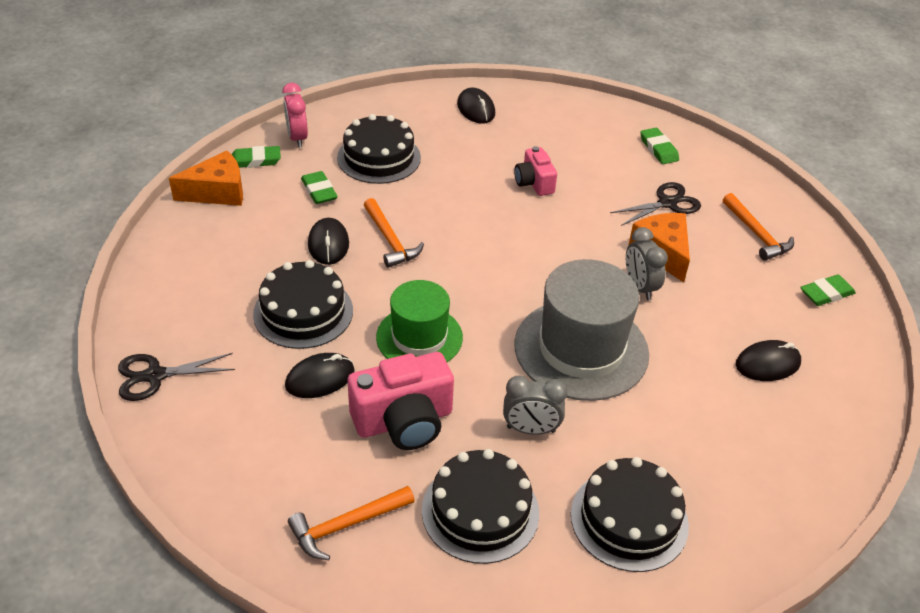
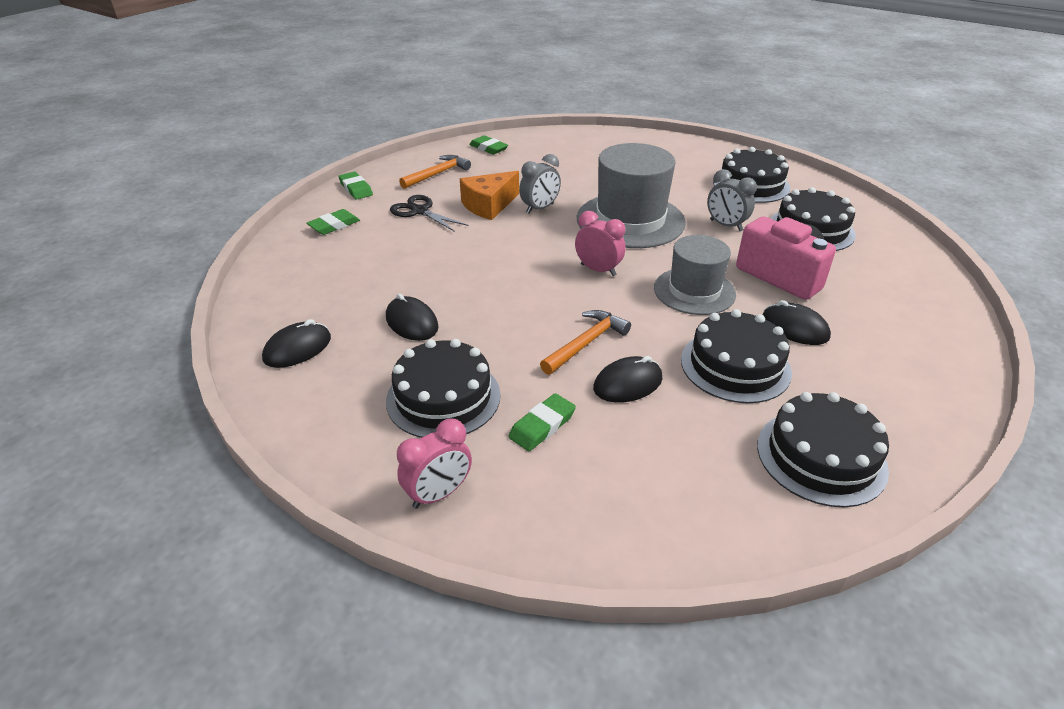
camera: 110 degrees left, 5 degrees down
(155, 376) = (917, 433): black scissors -> none
(184, 307) = (821, 456): none -> black cake
(217, 192) = (613, 528): orange cheese -> none
(255, 160) = (517, 518): green eraser -> green eraser (356, 189)
(346, 525) = (891, 274): orange hammer -> none
(419, 337) = (694, 291): green hat -> grey hat
(493, 286) = (598, 270): none -> pink clock
(531, 429) = (726, 225): grey clock -> grey clock turned 150 degrees clockwise
(534, 183) = (430, 279): pink camera -> none
(767, 364) = (577, 160): black mouse -> black mouse (411, 322)

